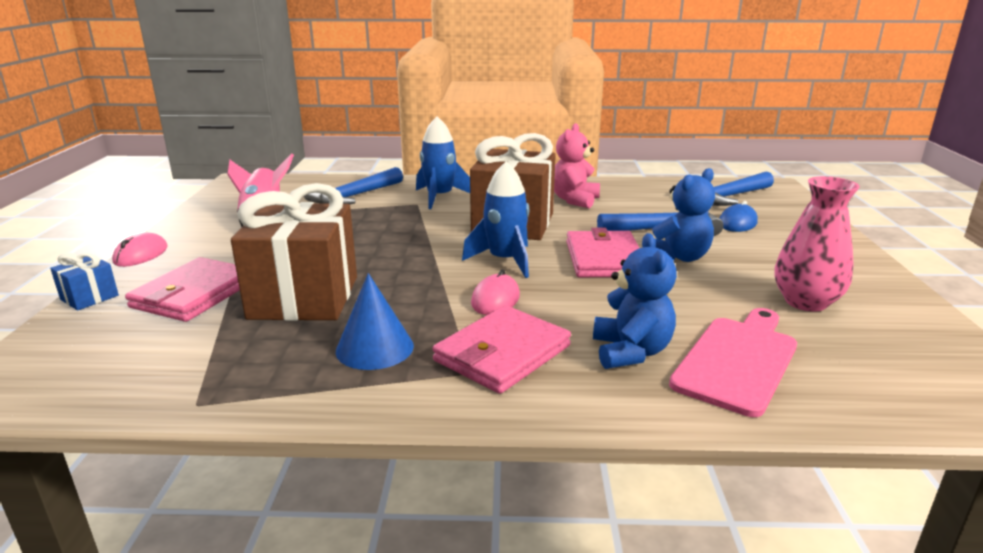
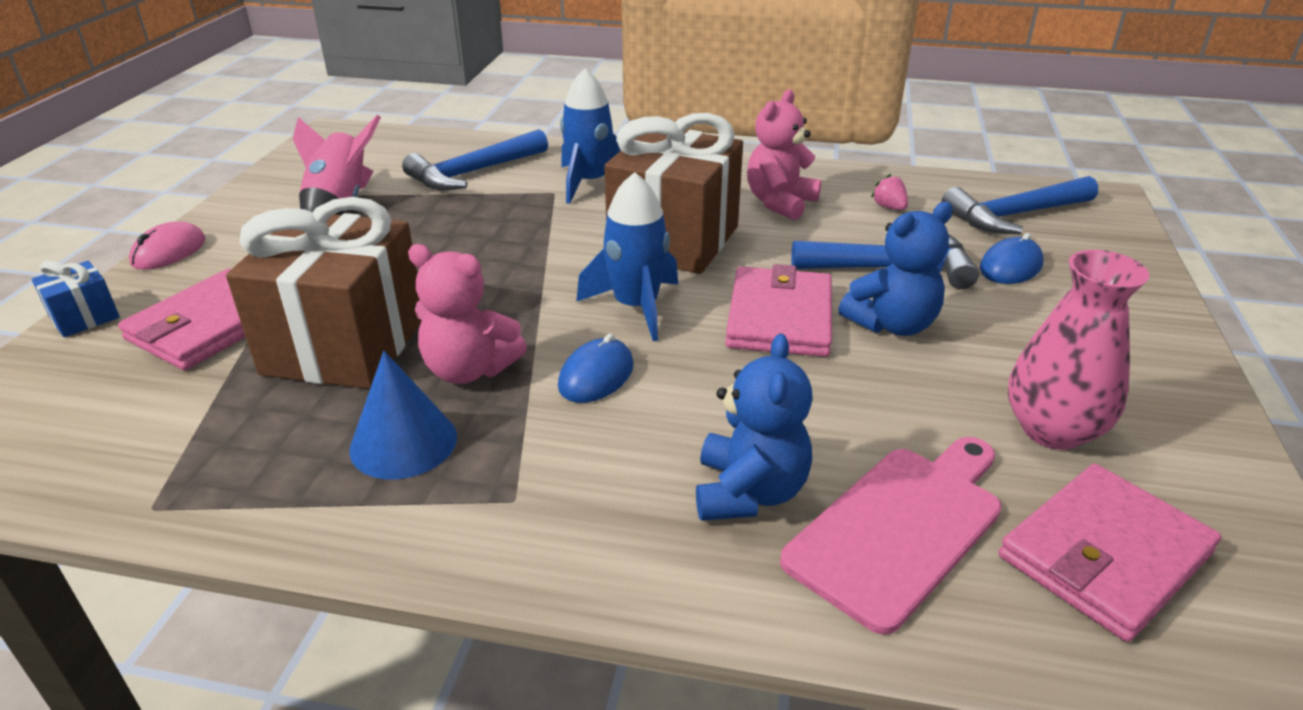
camera: 10 degrees right, 10 degrees up
(403, 303) = (469, 370): none -> pink teddy bear
(495, 299) = (596, 376): pink mouse -> blue mouse
(502, 353) = (569, 473): pink wallet -> pink wallet (1104, 555)
(646, 198) = (889, 207): none -> pink strawberry

